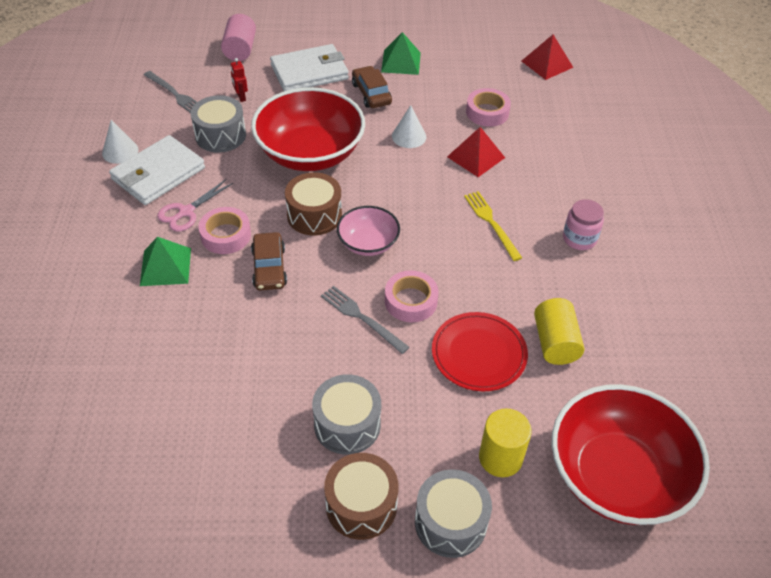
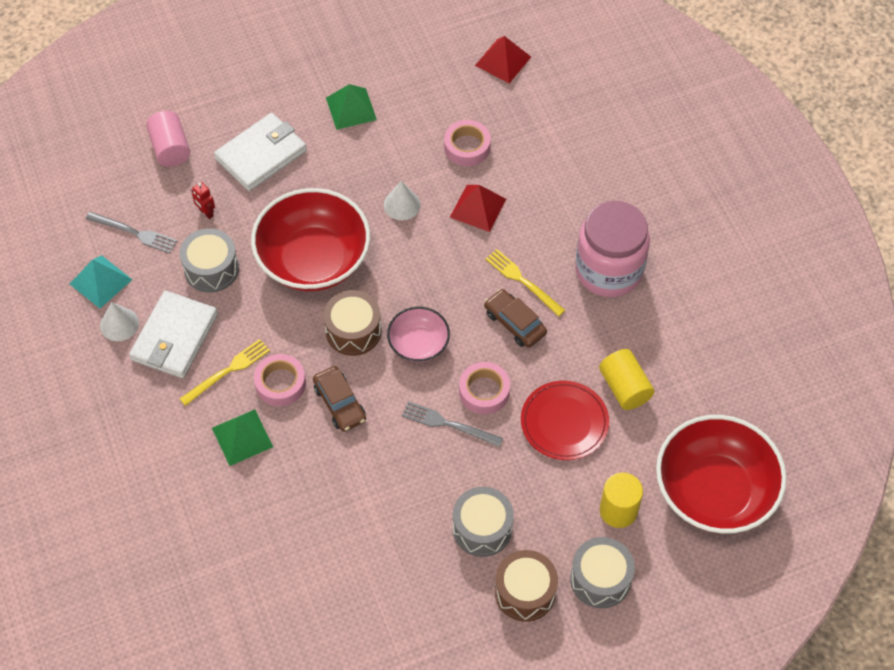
camera: 20 degrees left, 10 degrees up
(126, 118) = (100, 281): none -> turquoise pyramid
(186, 212) = (228, 371): pink scissors -> yellow fork
(371, 93) = (339, 162): brown car -> brown car (515, 323)
(579, 239) = (609, 270): pink jar -> pink jar, size x2.01

